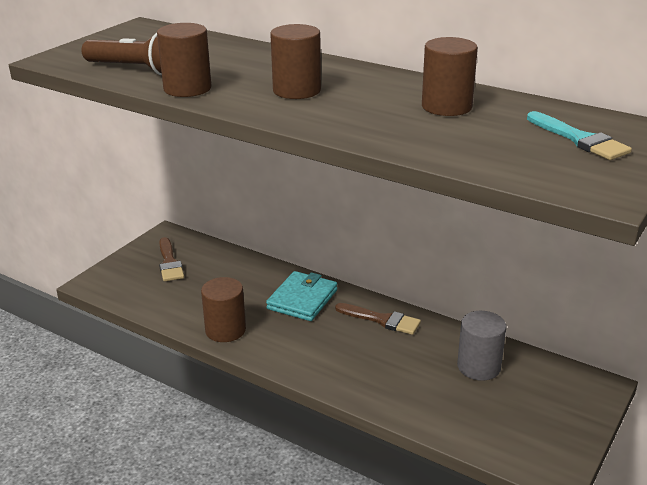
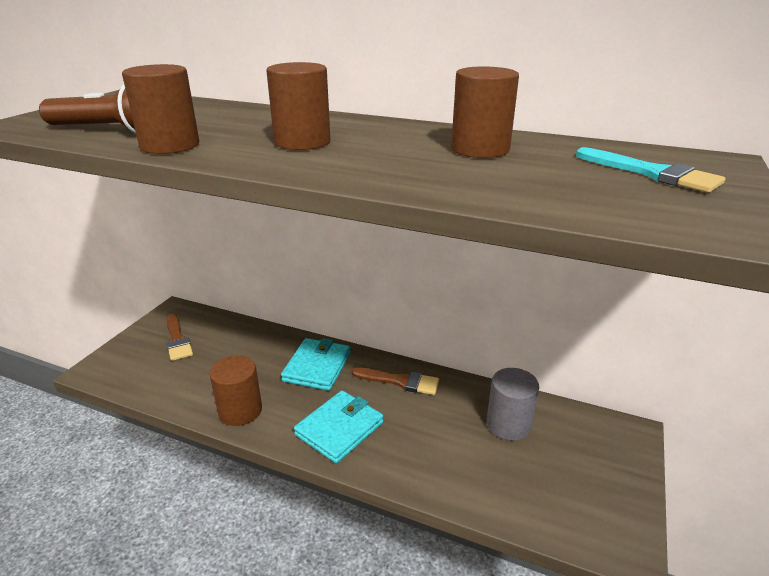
camera: 10 degrees left, 0 degrees up
(315, 354) = (339, 429): none -> turquoise wallet

